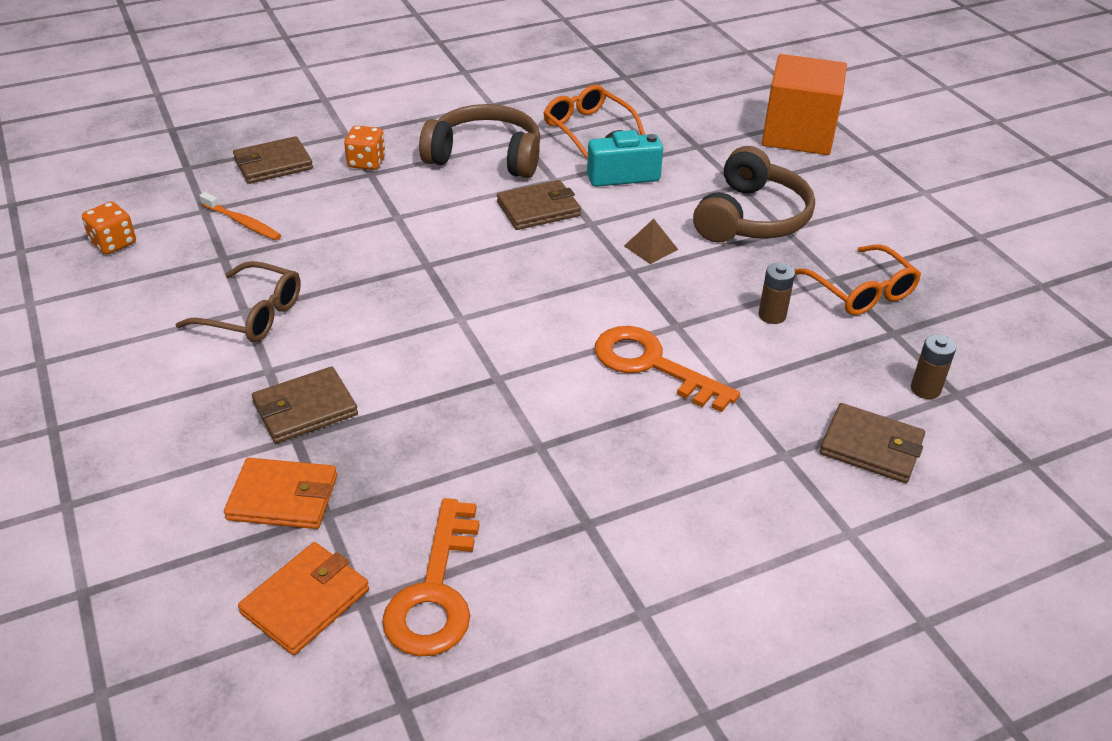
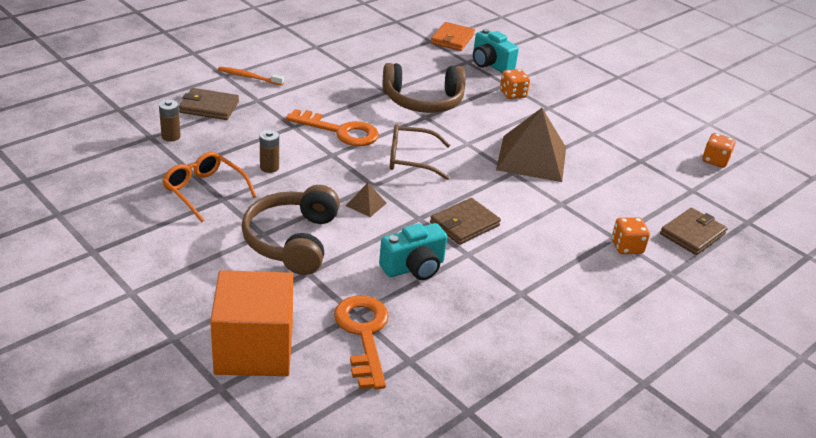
camera: 160 degrees right, 5 degrees down
(242, 222) = (657, 184): orange toothbrush -> orange toothbrush (249, 77)
(252, 315) = (585, 131): brown glasses -> brown glasses (411, 159)
(283, 498) = (490, 64): orange wallet -> turquoise camera
(305, 409) = (513, 94): brown wallet -> orange dice
(381, 281) = (532, 158): none -> brown pyramid
(435, 592) = (403, 45): orange key -> orange key (363, 334)
(485, 157) = (538, 268): brown headphones -> brown headphones (423, 101)
(587, 128) = (469, 318): orange glasses -> none

